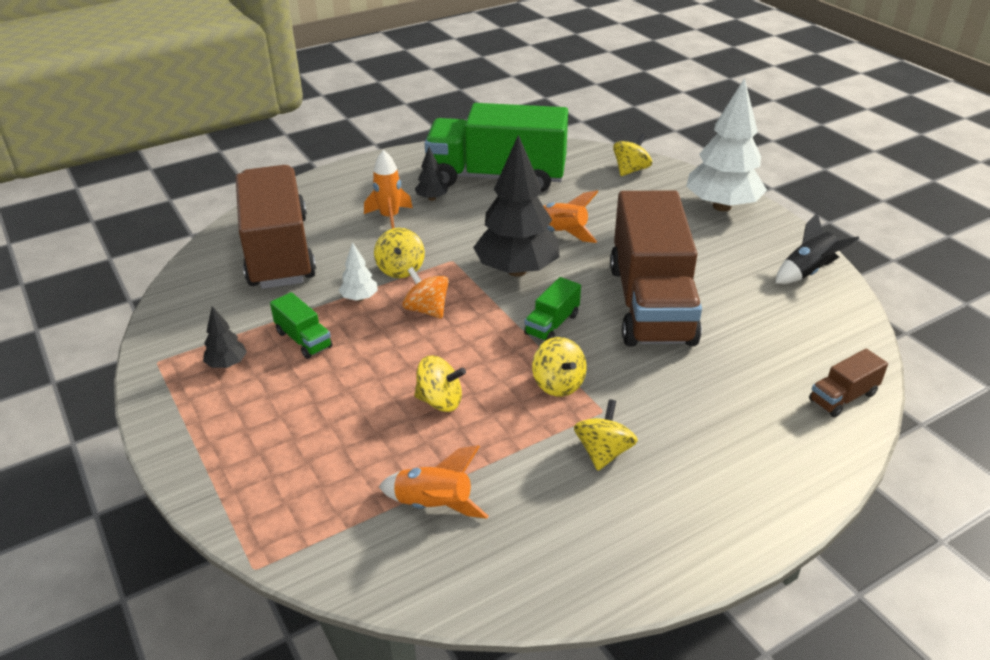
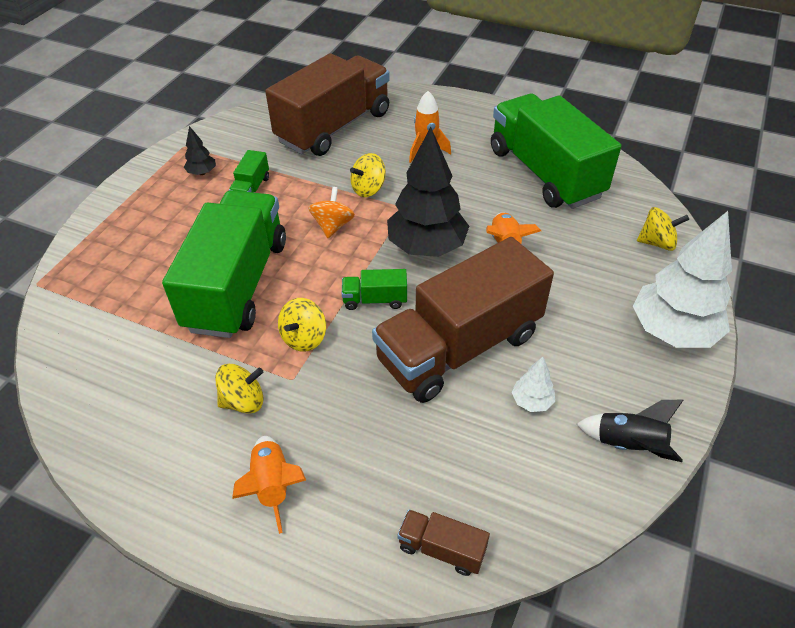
camera: 55 degrees right, 10 degrees up
(359, 298) = (317, 188): white tree -> white tree (532, 401)
(432, 198) = (474, 157): black tree -> none
(434, 505) = (132, 334): orange rocket -> orange rocket (272, 485)
(440, 401) = (237, 284): yellow spinning top -> green truck

